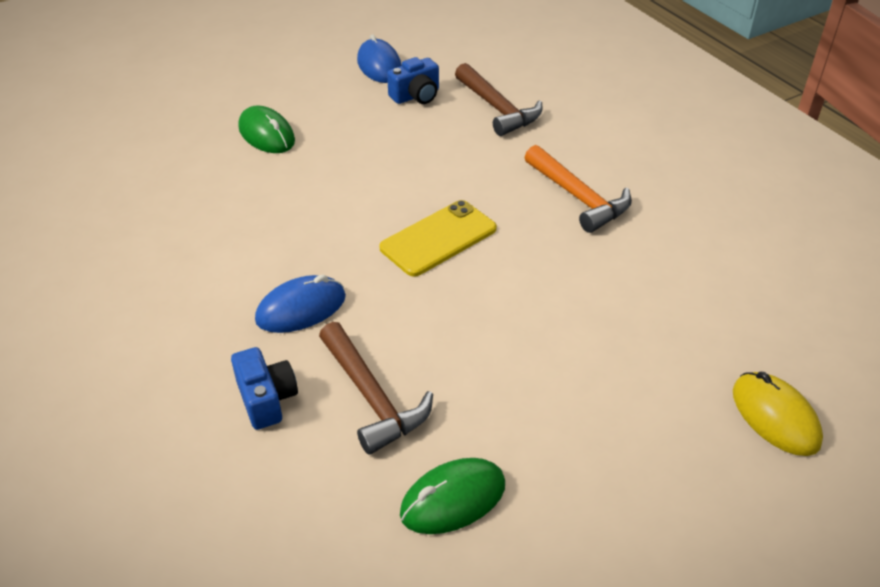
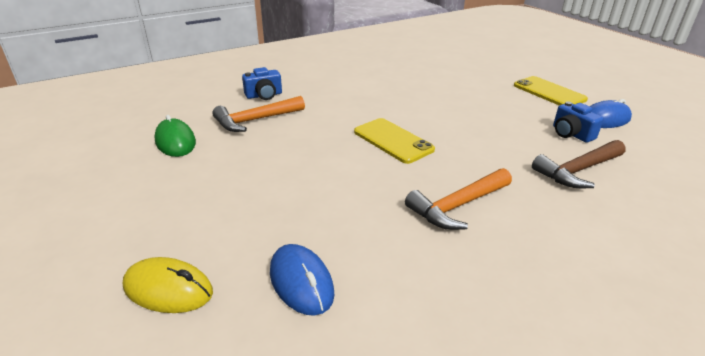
camera: 90 degrees right, 10 degrees down
(266, 134) = (488, 86): green mouse -> none
(297, 88) = (549, 92): none -> yellow phone
(301, 308) = (327, 101): blue mouse -> blue mouse (301, 282)
(372, 397) = (255, 120): brown hammer -> orange hammer
(775, 417) = (168, 289): yellow mouse -> yellow mouse turned 45 degrees clockwise

